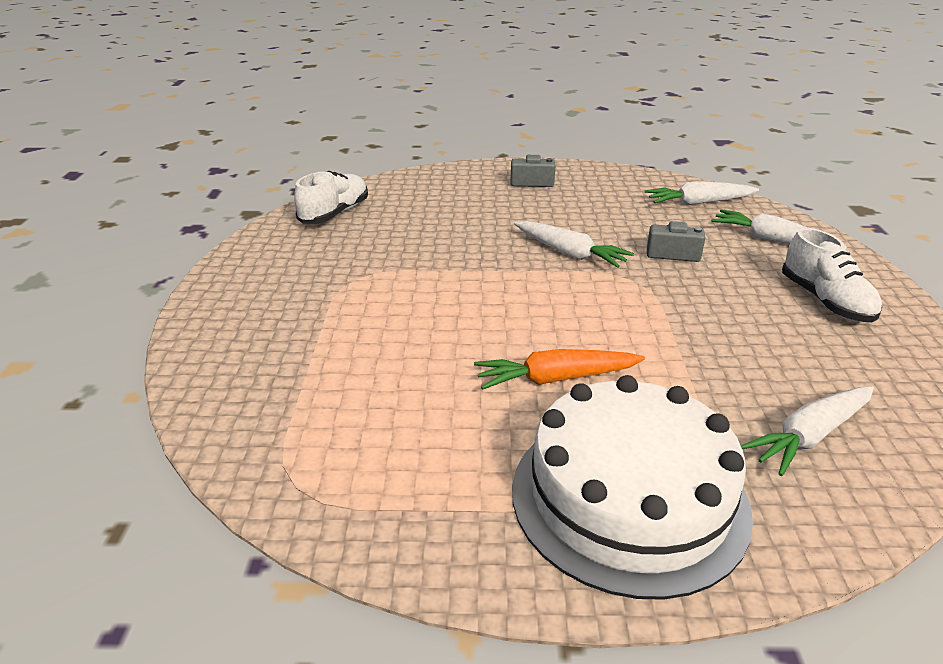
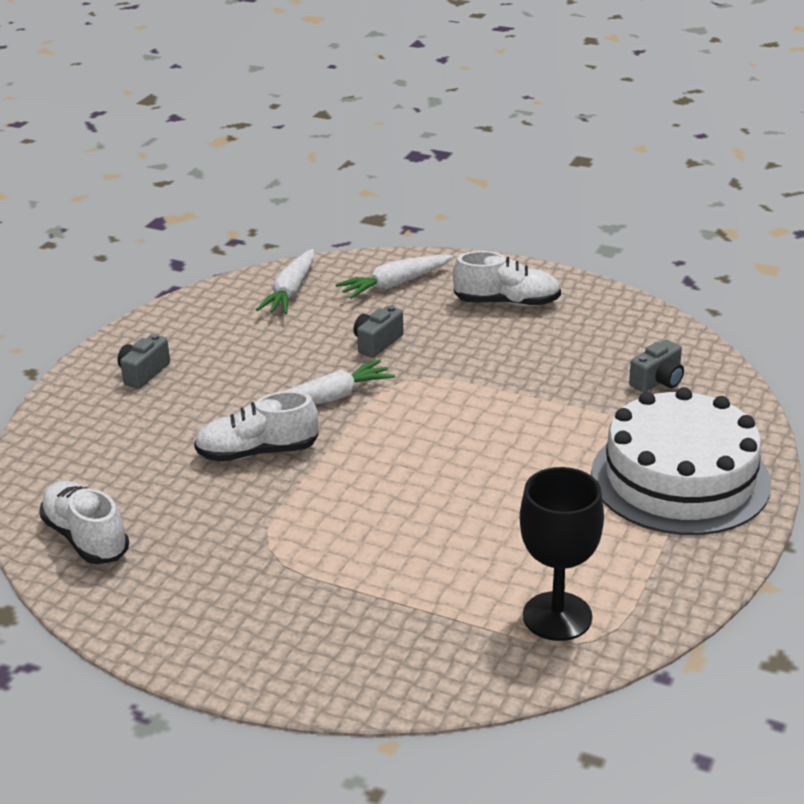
camera: 65 degrees left, 0 degrees up
(327, 452) = (557, 616): none -> black goblet
(473, 244) = (257, 452): none -> white shoe
(556, 379) = (528, 469): orange carrot -> none
(809, 436) = (658, 381): white carrot -> grey camera

